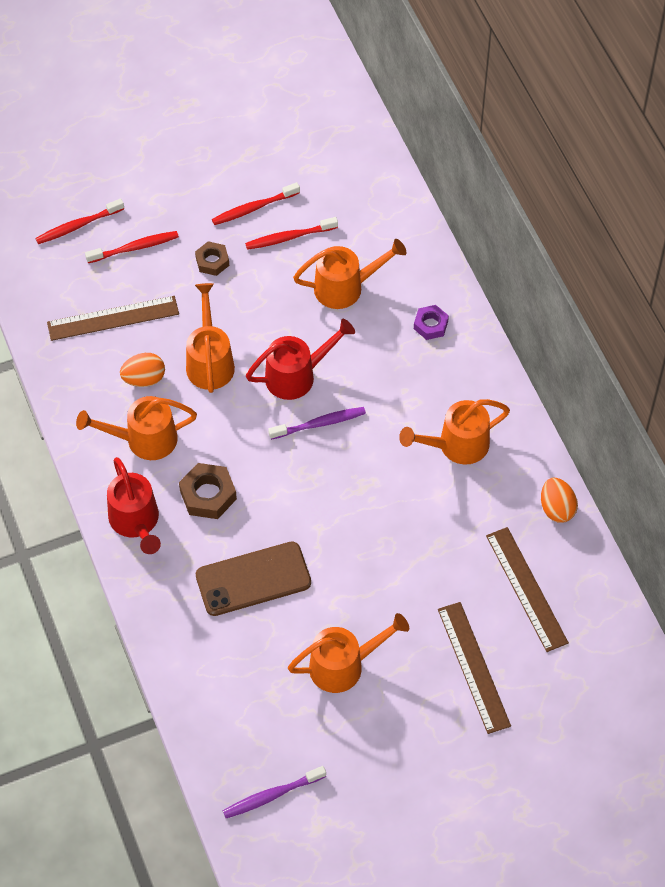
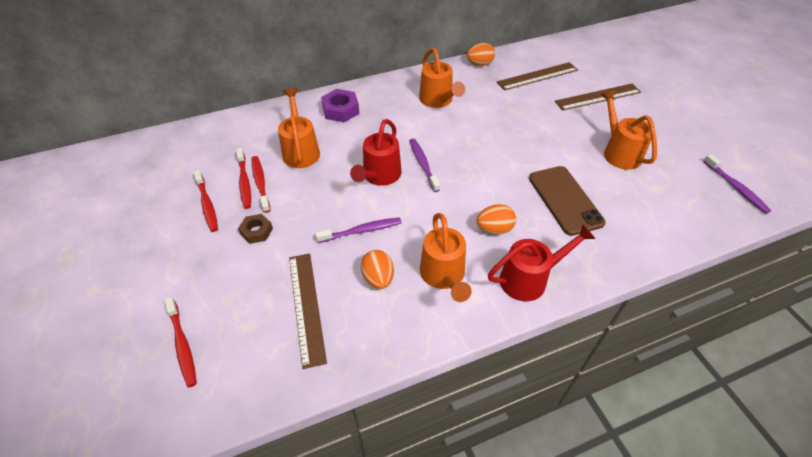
camera: 90 degrees left, 10 degrees down
(134, 248) = (225, 291): red toothbrush -> red toothbrush (260, 183)
(208, 495) = (494, 229): brown nut -> orange egg
(210, 360) = (361, 231): orange watering can -> purple toothbrush
(297, 375) = (379, 176): red watering can -> red watering can turned 135 degrees counterclockwise
(430, 325) = (340, 110): purple nut -> purple nut, size x1.54

